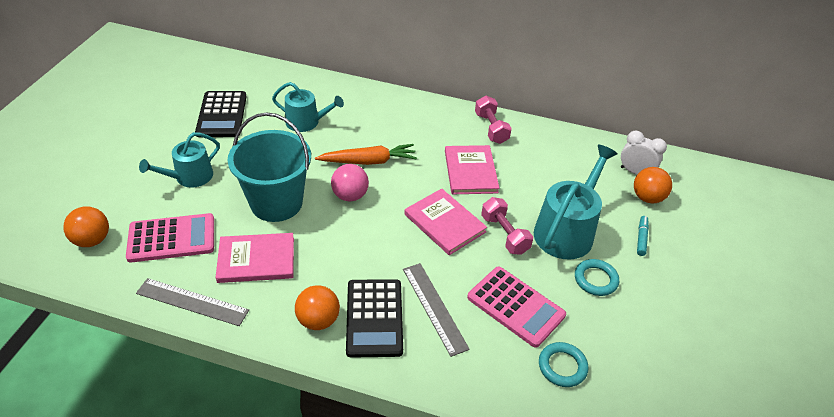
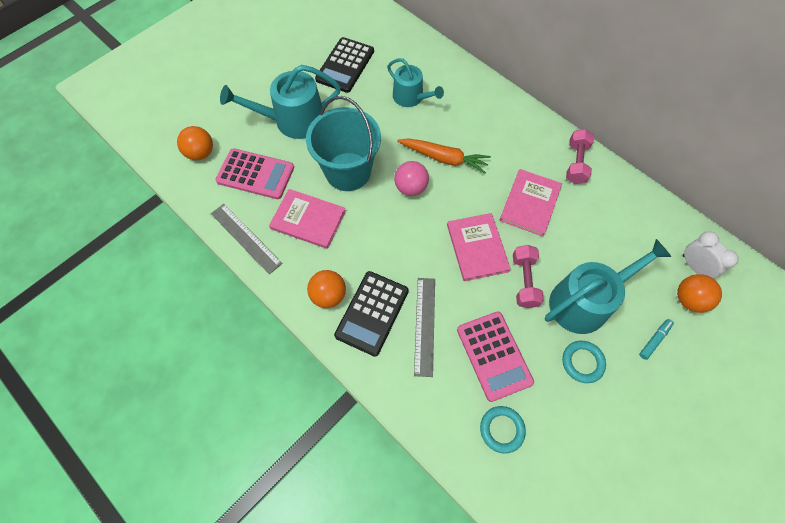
camera: 30 degrees right, 20 degrees up
(189, 177) = (293, 120): turquoise watering can -> turquoise watering can, size x1.56

